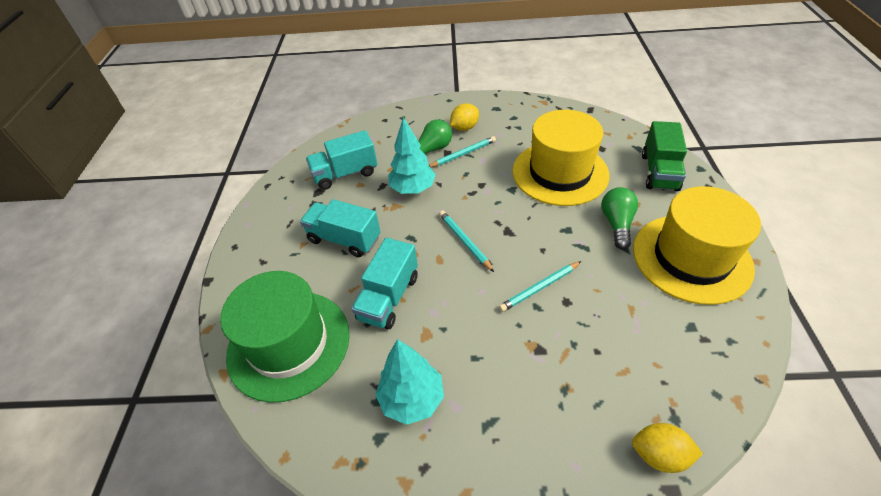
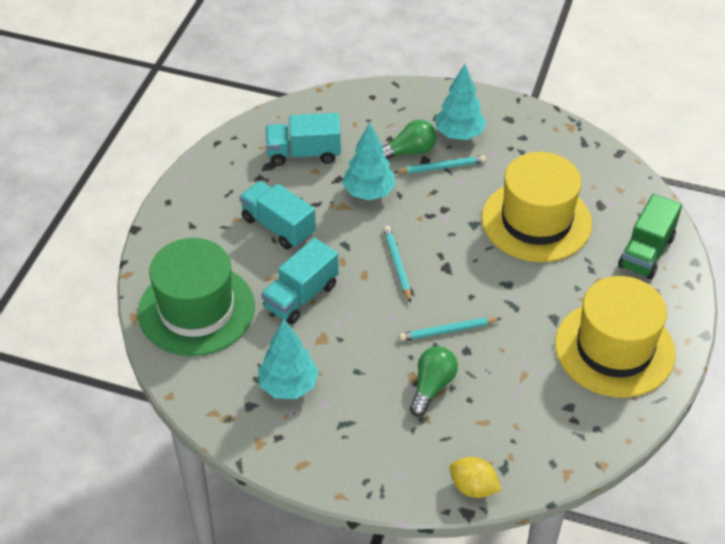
camera: 15 degrees right, 0 degrees up
(464, 128) = (459, 134): yellow lemon -> turquoise tree
(617, 224) = (562, 293): green light bulb -> green light bulb (432, 387)

